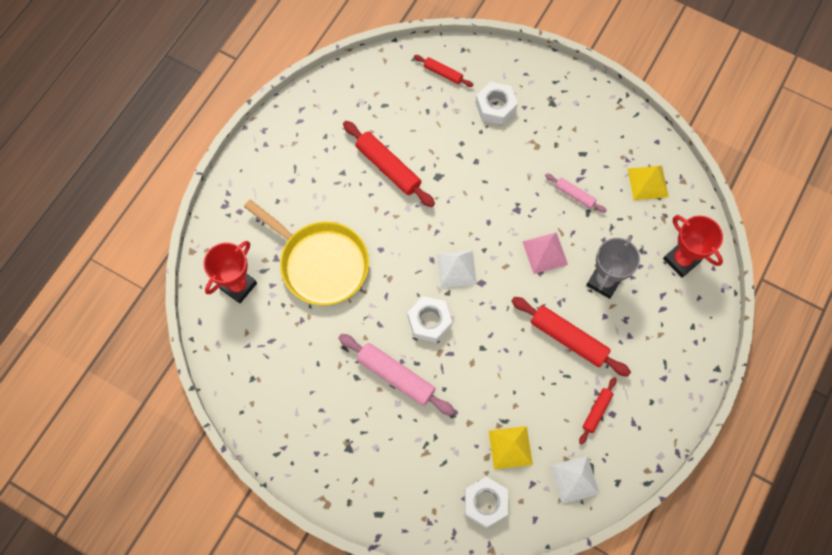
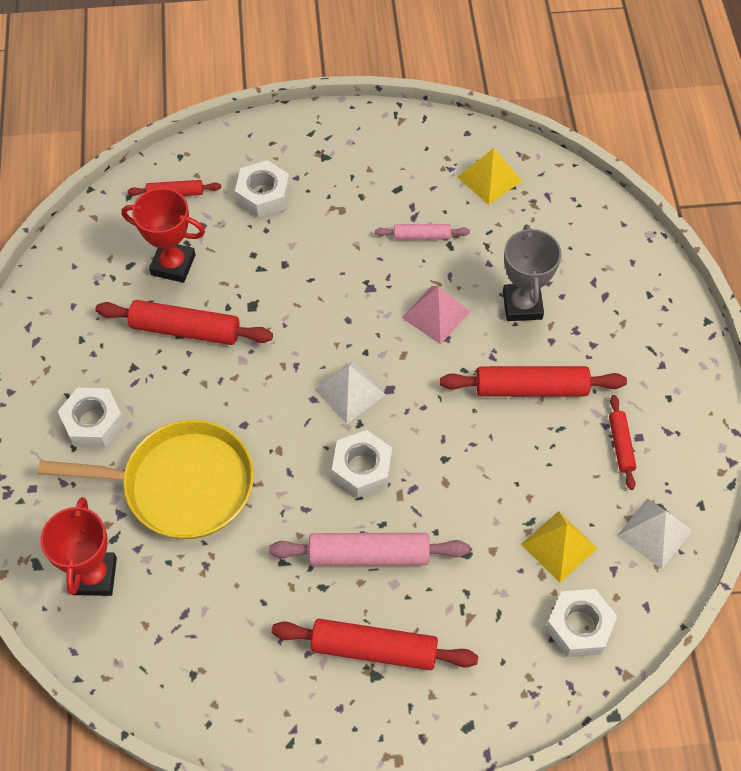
camera: 35 degrees left, 10 degrees down
(298, 193) = (93, 422): none -> white nut
(359, 433) = (374, 649): none -> red rolling pin
(681, 260) = (585, 235): red trophy -> red trophy (173, 265)

